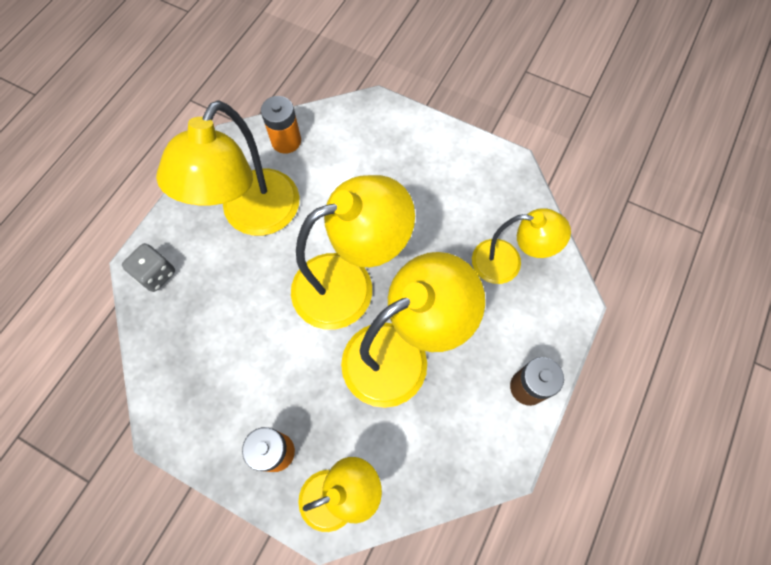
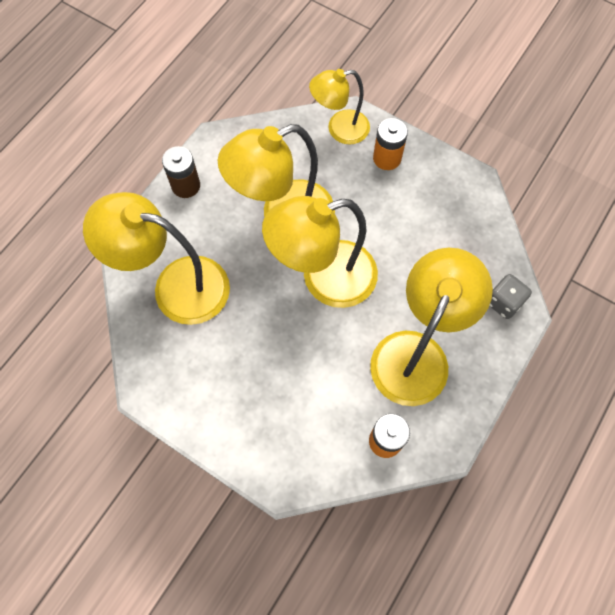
camera: 175 degrees left, 0 degrees up
(507, 263) = (176, 286): yellow lamp -> yellow lamp, size x1.62

